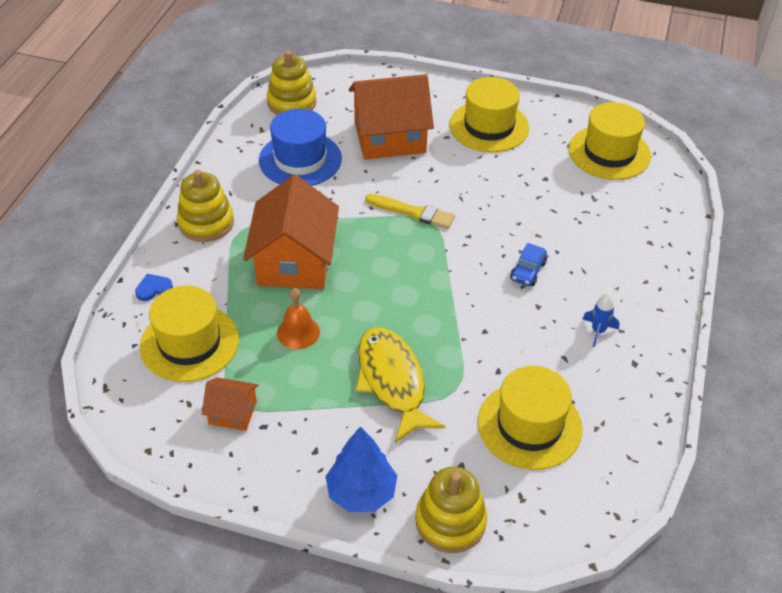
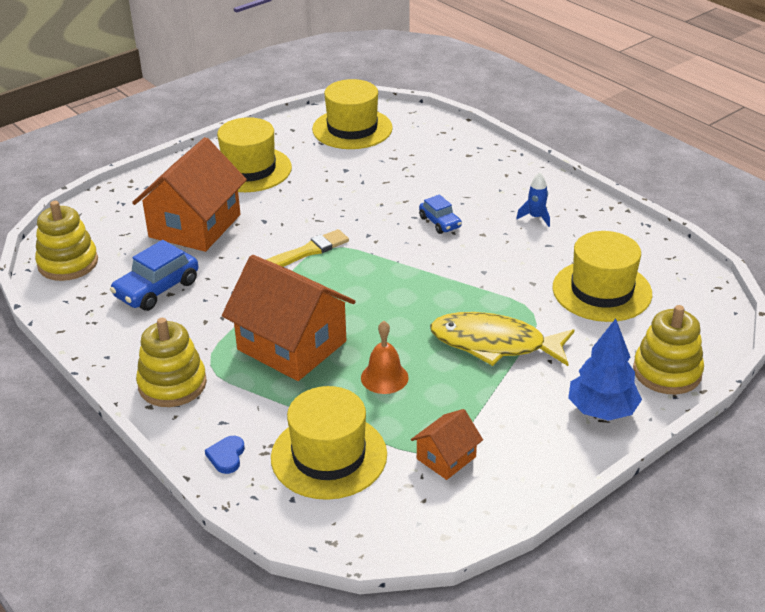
camera: 55 degrees left, 10 degrees down
(300, 159) = (157, 289): blue hat -> blue car

